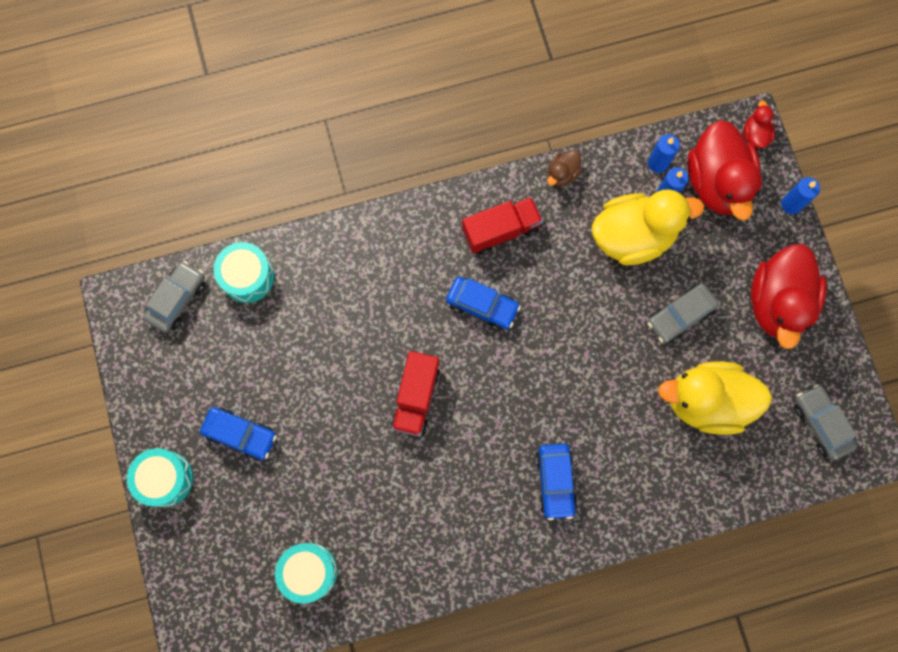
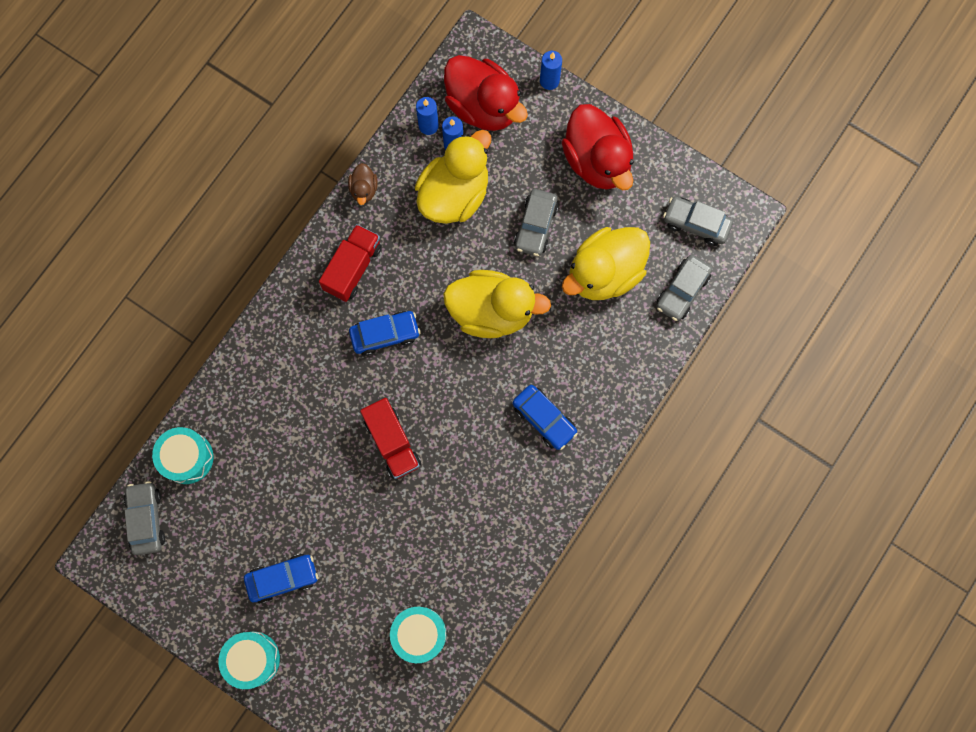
camera: 40 degrees left, 0 degrees up
(585, 357) = (491, 311): none -> yellow duck
(755, 134) = (482, 49): red duck -> none
(762, 471) = (682, 291): none -> grey car

